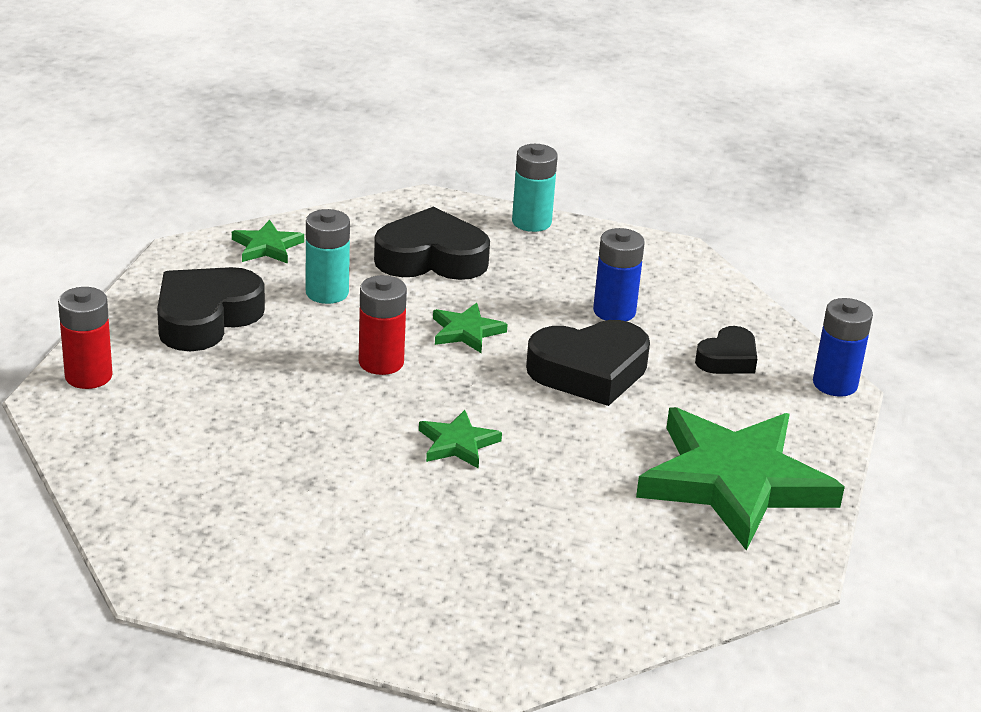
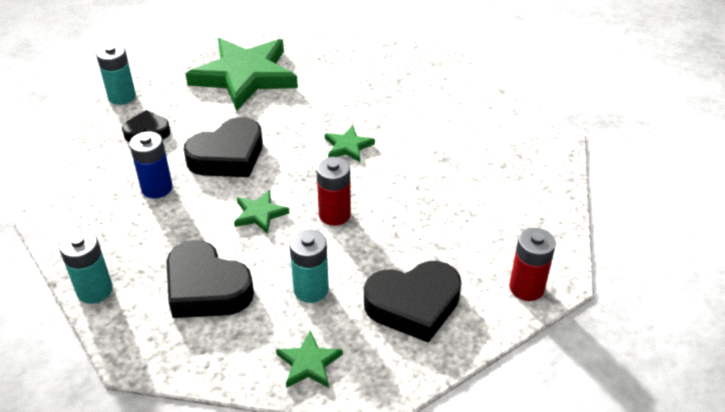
camera: 140 degrees left, 10 degrees up
(589, 371) = (228, 156): black heart -> black heart turned 120 degrees clockwise
(835, 384) = (122, 97): blue battery -> turquoise battery

